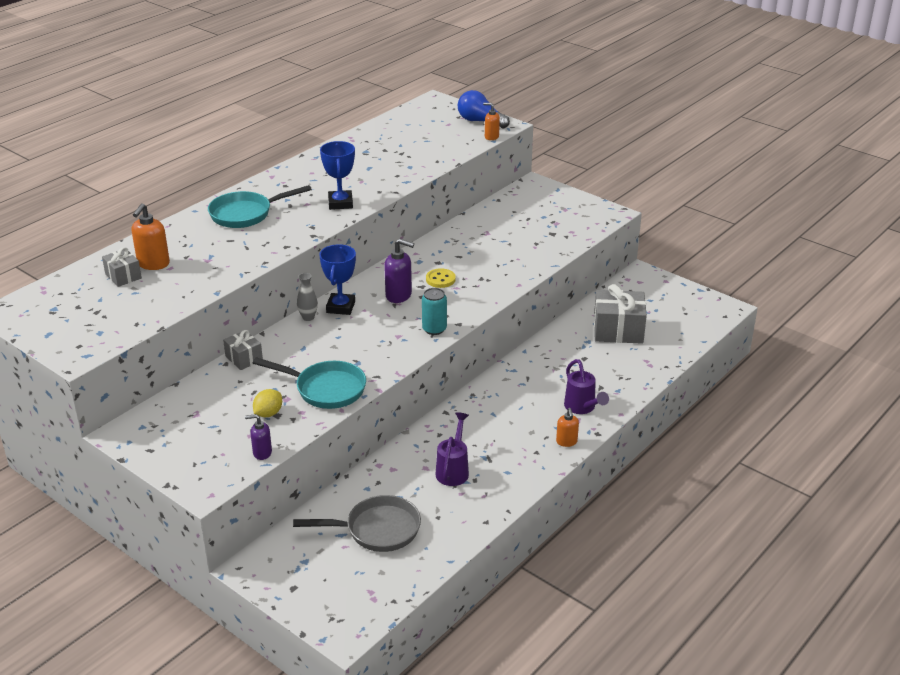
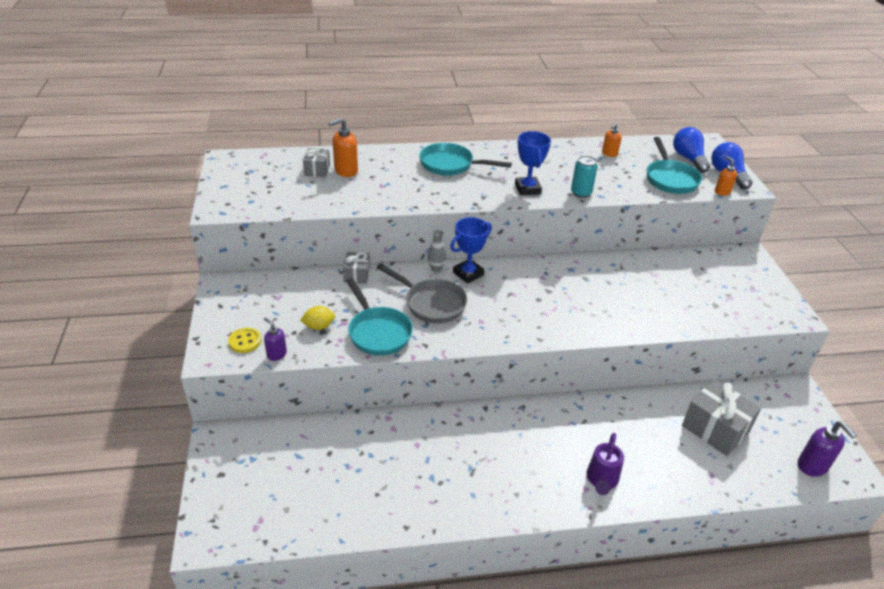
camera: 40 degrees right, 5 degrees up
(340, 203) = (527, 189): blue trophy -> blue trophy turned 45 degrees counterclockwise
(377, 530) = (324, 471): grey pan -> grey pan (431, 303)
(399, 295) = (521, 289): purple soap dispenser -> purple soap dispenser (812, 466)
(434, 329) = (515, 332): turquoise can -> turquoise can (581, 193)
(436, 121) = (688, 159): none -> blue light bulb
(440, 279) = (570, 293): yellow button -> yellow button (245, 341)
(442, 144) = (670, 179): none -> turquoise pan
(453, 470) = (434, 462): purple watering can -> none
(566, 442) = (552, 503): orange soap dispenser -> orange soap dispenser (609, 154)

